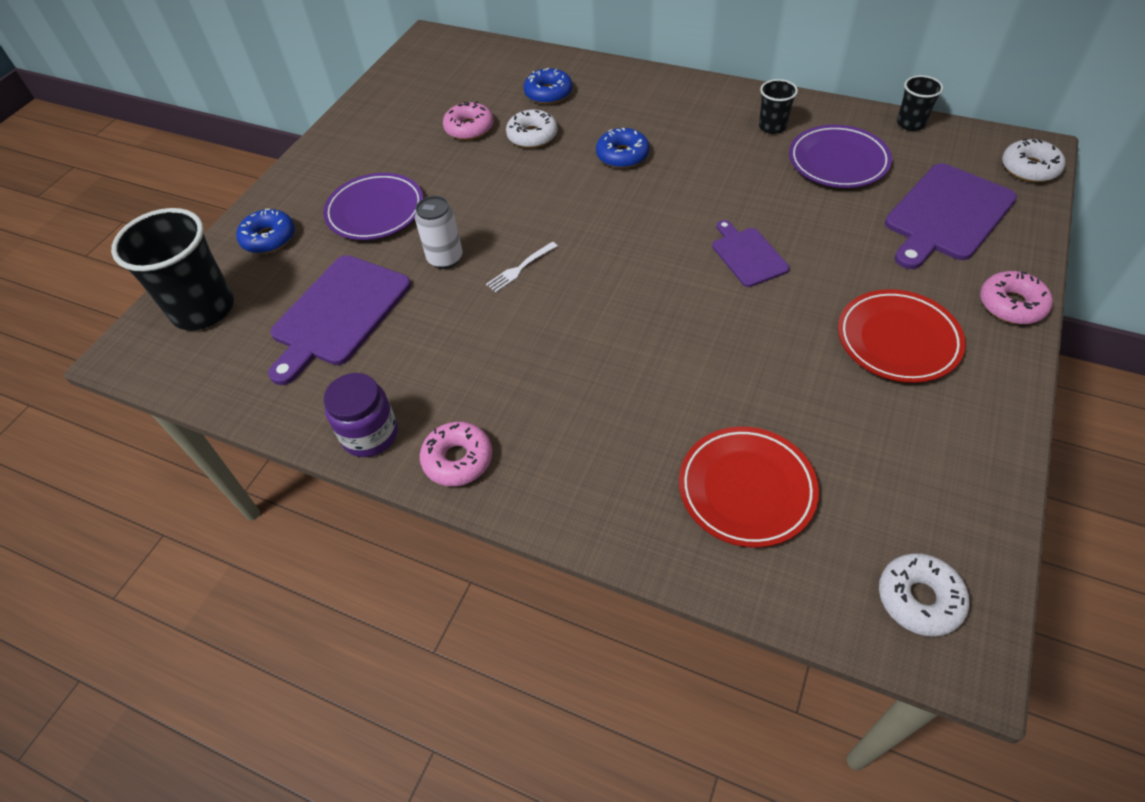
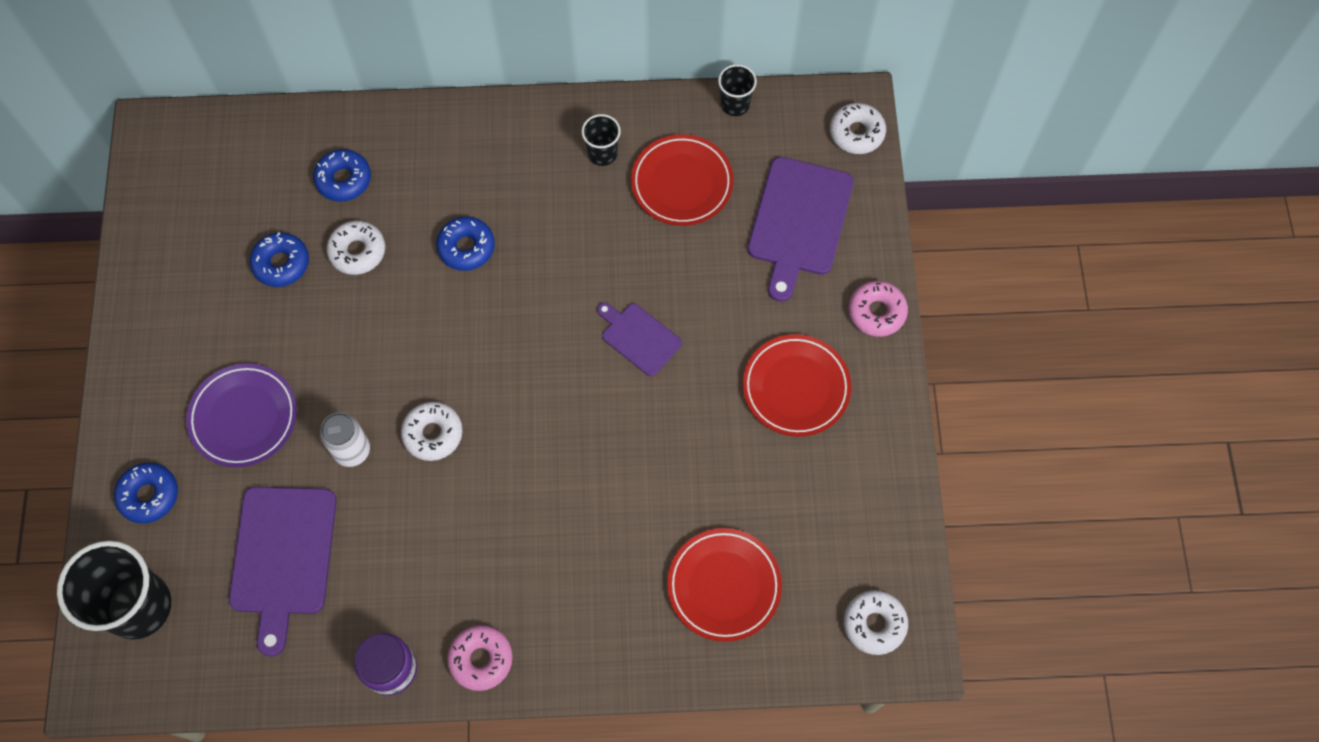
camera: 30 degrees left, 15 degrees up
(469, 128) = (281, 263): pink donut -> blue donut
(520, 268) = (433, 434): white fork -> white donut
(838, 161) = (682, 183): purple plate -> red plate

